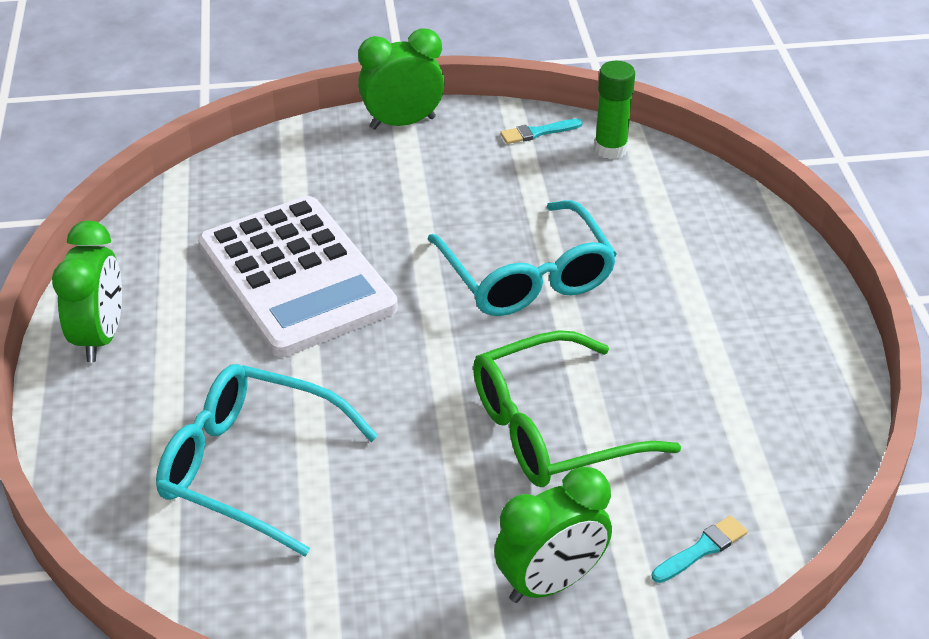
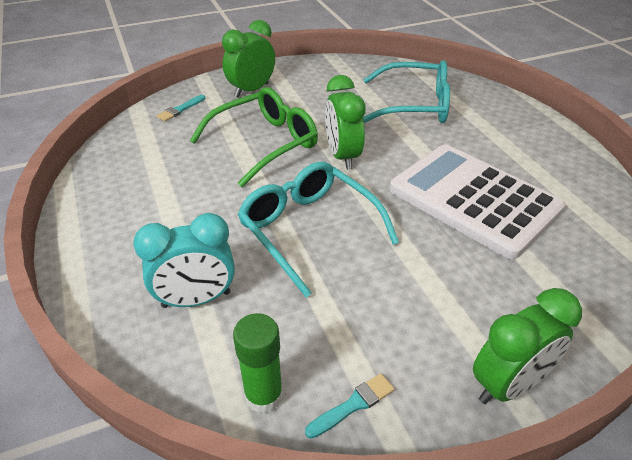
camera: 165 degrees right, 0 degrees up
(100, 337) = (554, 145): green clock -> green clock (342, 156)
(668, 227) = (196, 299): none -> turquoise clock

